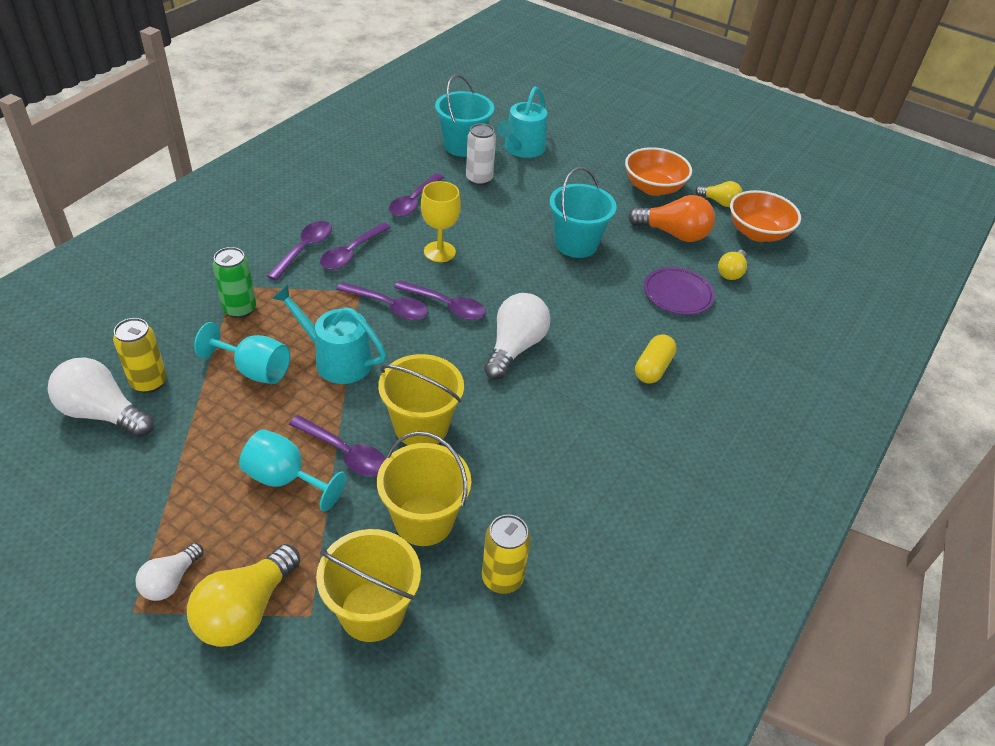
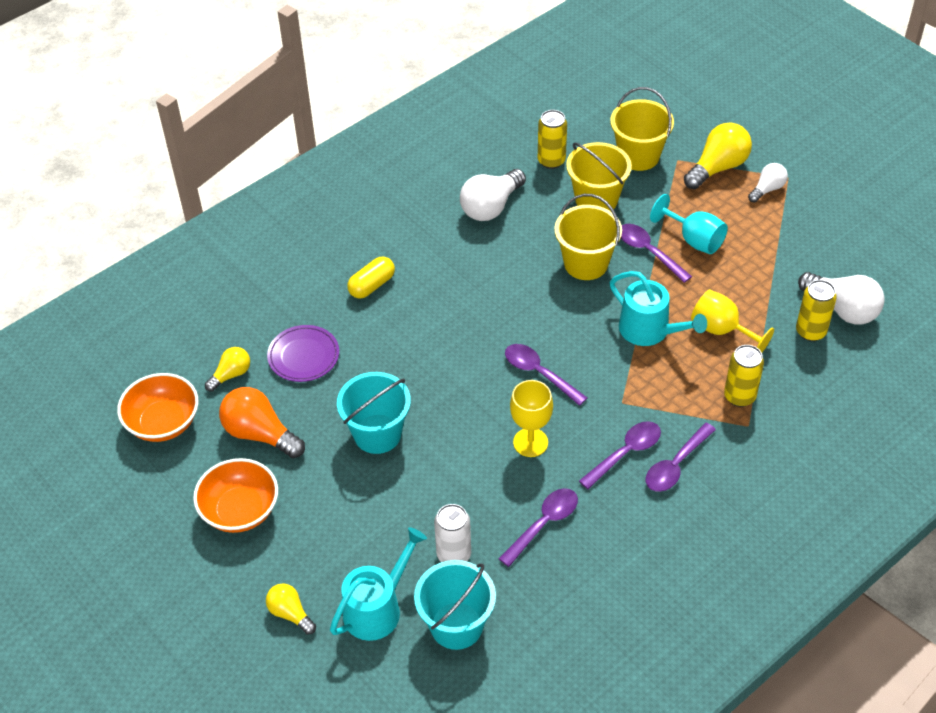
camera: 160 degrees left, 5 degrees up
(240, 309) = (739, 396): green can -> yellow can
(254, 370) = (722, 330): turquoise goblet -> yellow goblet
(389, 306) = (595, 380): purple spoon -> none
(515, 347) = (487, 321): white light bulb -> white light bulb (491, 207)
(719, 202) = (174, 475): yellow light bulb -> yellow light bulb (290, 613)

